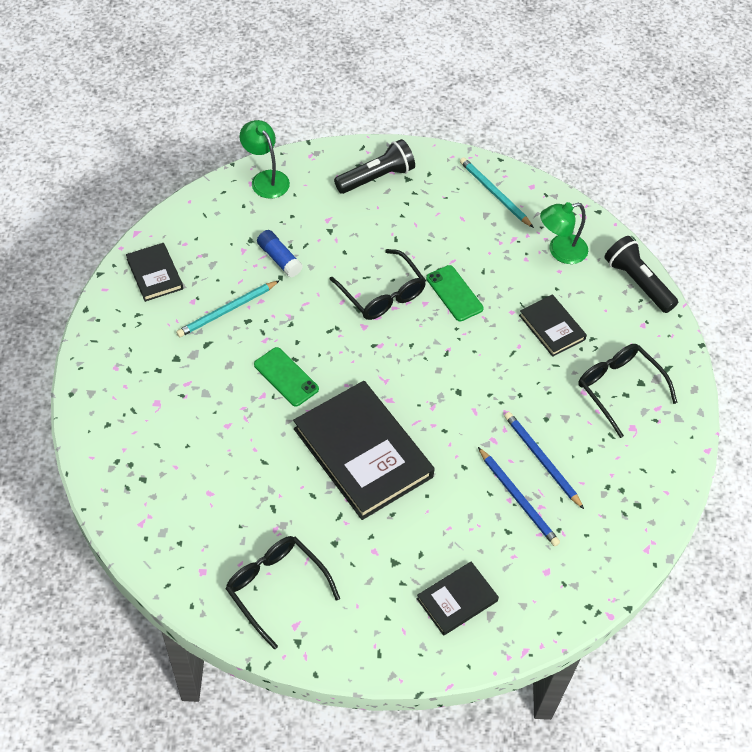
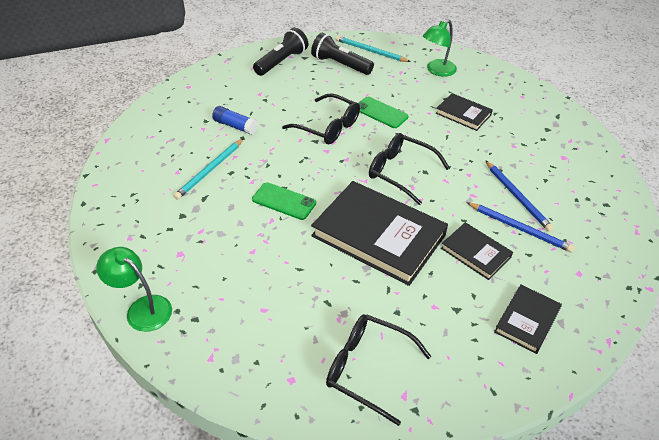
camera: 20 degrees left, 10 degrees down
(154, 274) = (135, 162): black book -> black book (475, 253)
(266, 179) = (198, 81): green lamp -> green lamp (142, 308)
(541, 460) = (517, 197): blue pencil -> blue pencil turned 150 degrees counterclockwise
(619, 389) = (536, 137): black glasses -> black glasses (400, 172)
(637, 282) = (500, 74): black flashlight -> black flashlight (340, 65)

